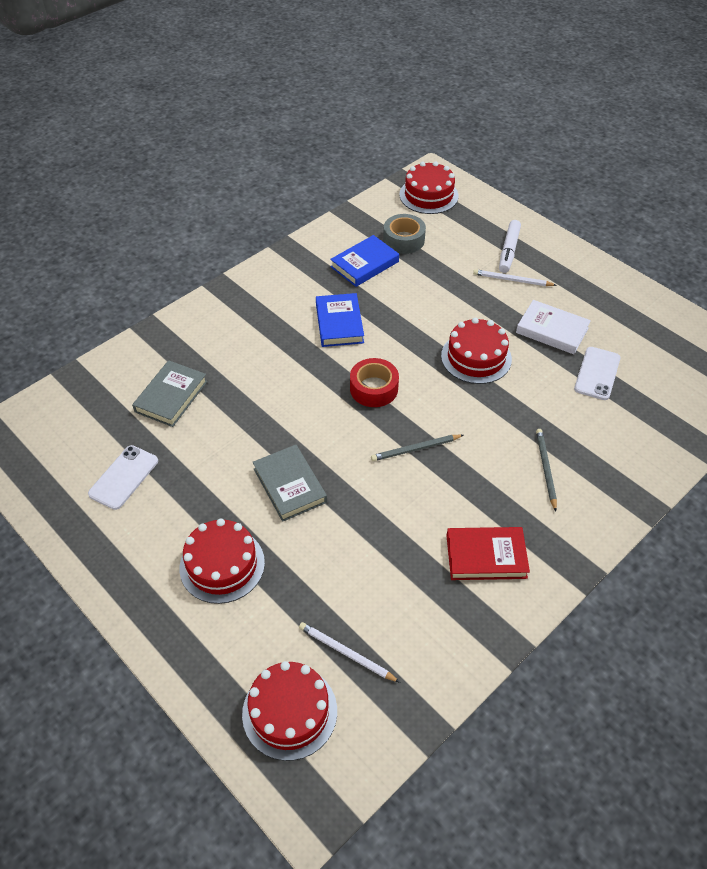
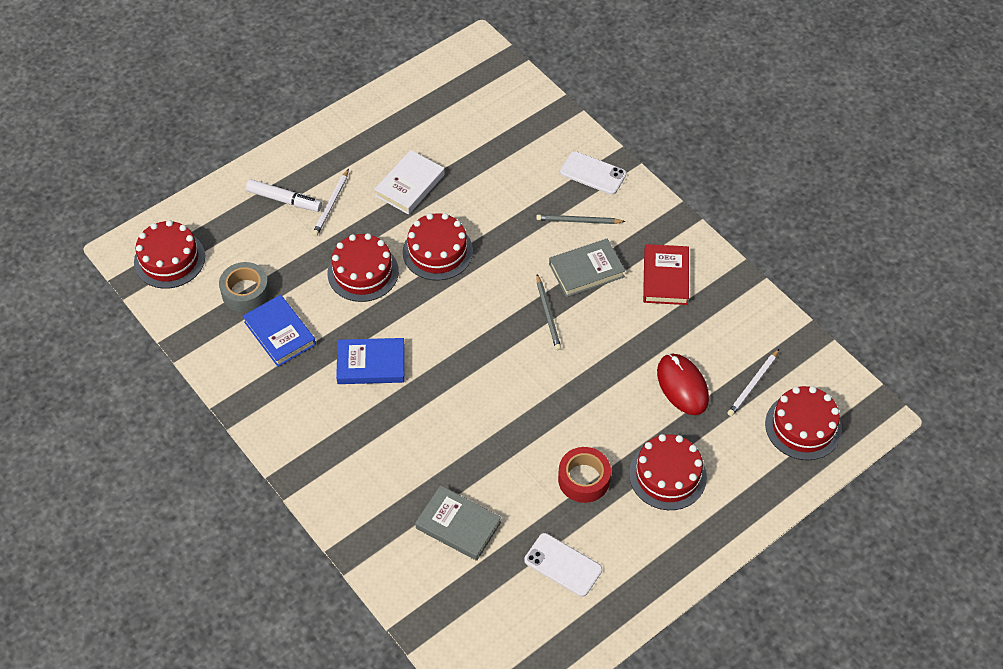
camera: 85 degrees left, 5 degrees up
(290, 485) = (583, 418): grey book -> grey book (586, 270)
(338, 577) = (682, 386): none -> red mouse
(374, 388) = (468, 341): red tape -> red tape (583, 479)
(440, 308) = (363, 272): none -> red cake
(597, 373) = (471, 162): white phone -> white phone (593, 173)

